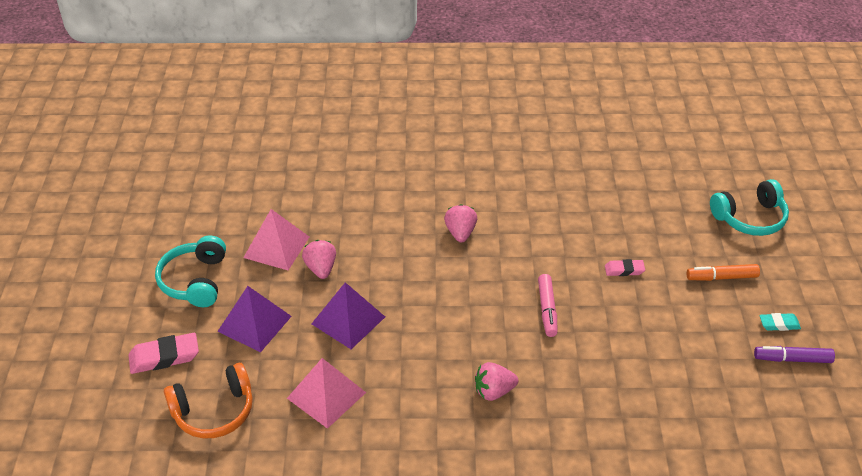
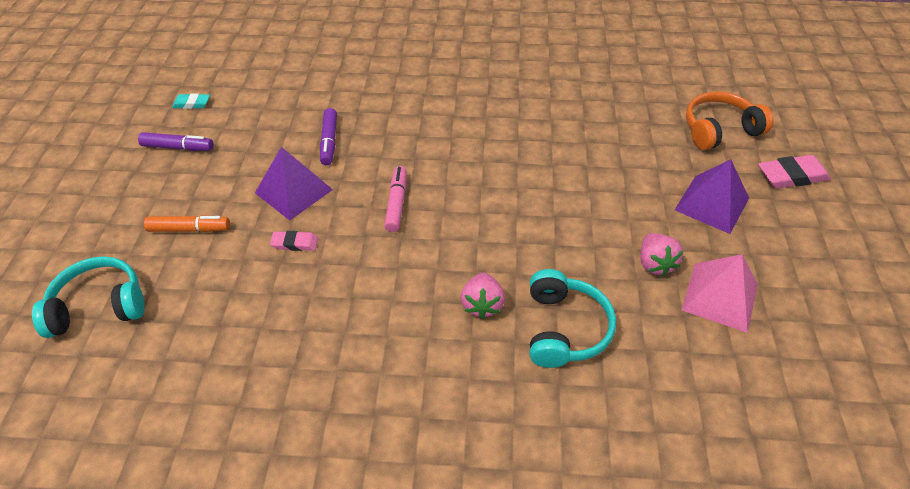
camera: 175 degrees left, 5 degrees up
(195, 281) = (803, 256): turquoise headphones -> turquoise headphones (564, 328)
(326, 395) = (620, 138): pink pyramid -> none
(348, 320) = (611, 203): purple pyramid -> purple pyramid (294, 191)
(494, 391) = (465, 134): pink strawberry -> none
(637, 374) = (329, 141): none -> purple marker
(779, 324) = (165, 178): turquoise eraser -> turquoise eraser (192, 104)

